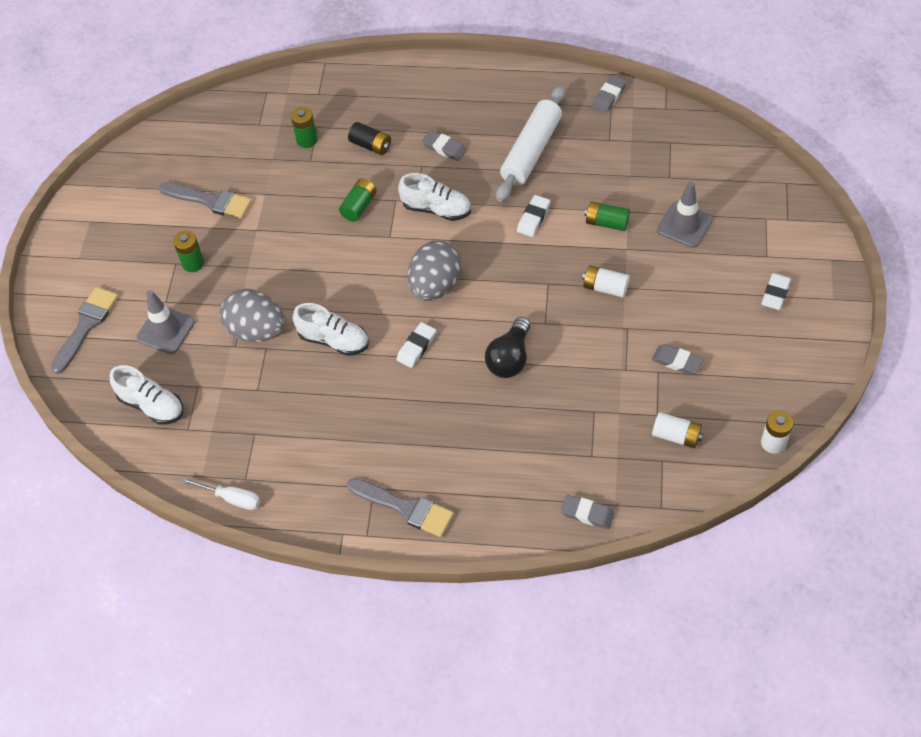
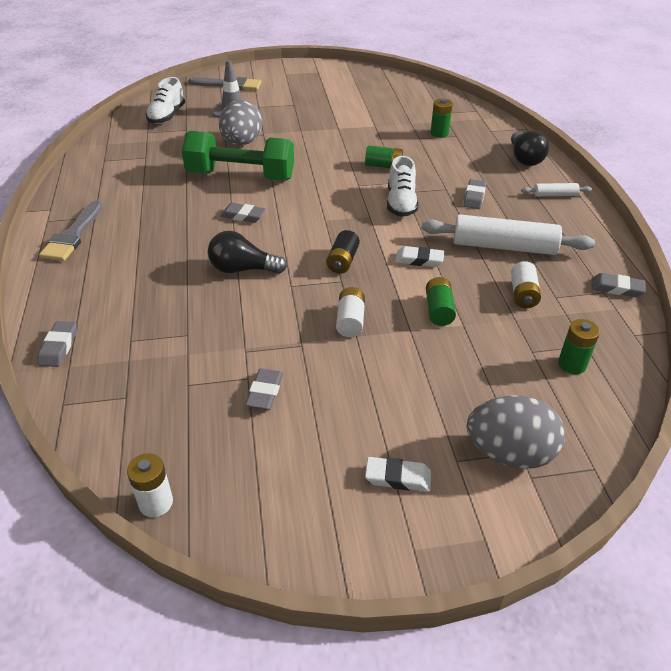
camera: 70 degrees right, 15 degrees down
(193, 263) = (296, 110): green battery -> green battery (572, 364)
(210, 201) = (356, 107): grey brush -> none
(231, 498) = (86, 157): white screwdriver -> none
(334, 340) = (241, 176): white shoe -> green dumbbell
(371, 145) = (452, 161): black battery -> black battery (342, 261)
(387, 85) = (524, 159): none -> black light bulb
(416, 347) = (243, 216): white eraser -> grey eraser
(435, 286) = (313, 215): grey egg -> grey egg (509, 453)
(461, 86) = (555, 195): none -> white rolling pin
(676, 436) = (160, 404): white battery -> white battery (523, 294)
(684, 225) = (467, 373): grey traffic cone -> none

